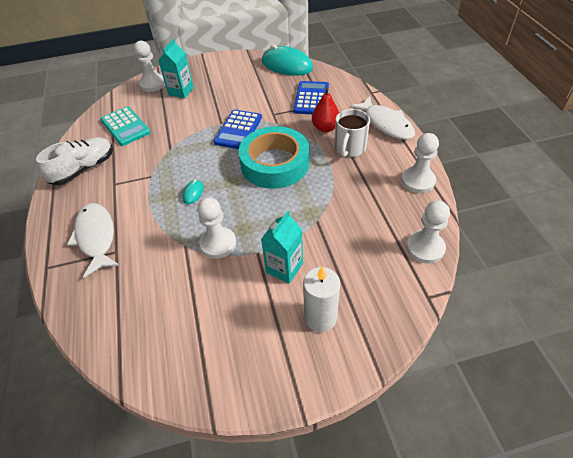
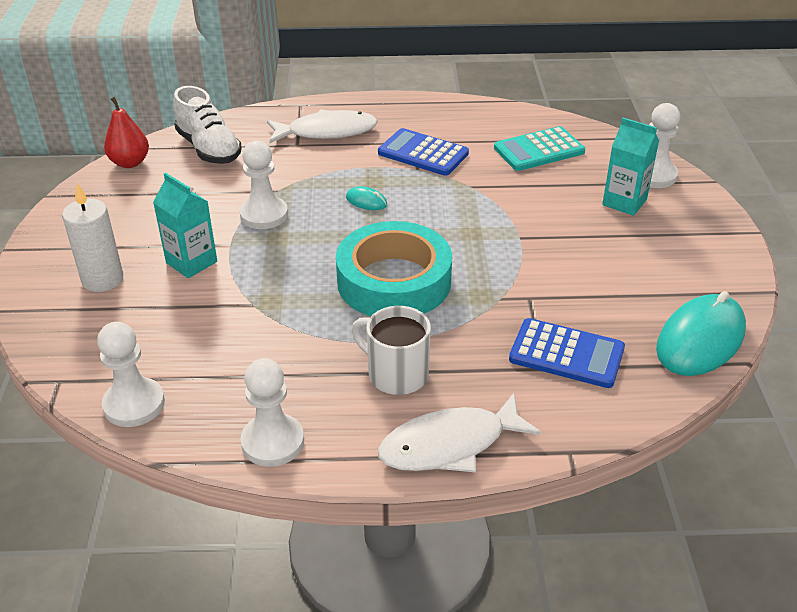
camera: 100 degrees right, 10 degrees down
(84, 169) = (454, 120): white shoe -> white shoe (209, 149)
(238, 130) = (494, 253): blue calculator -> blue calculator (423, 153)
(325, 128) = (466, 355): red pear -> red pear (130, 163)

